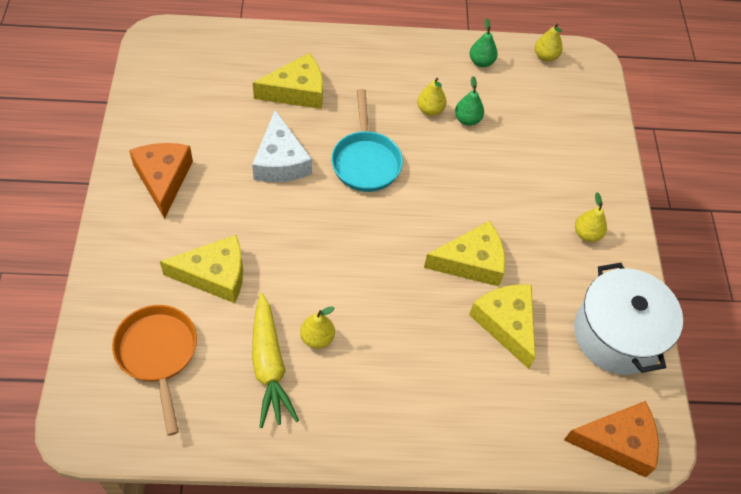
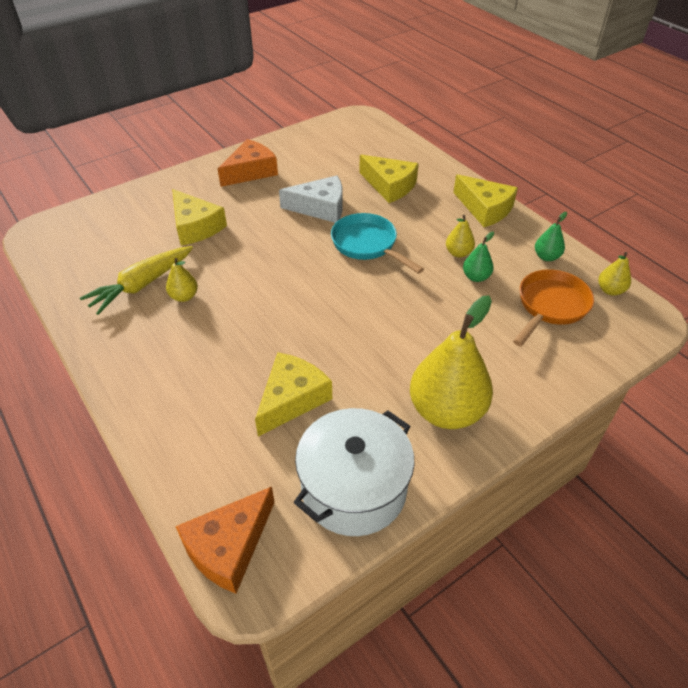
camera: 60 degrees right, 10 degrees down
(158, 354) = (113, 234): orange pan -> orange pan (550, 306)
(280, 161) = (320, 208): white cheese -> white cheese turned 135 degrees counterclockwise
(365, 161) = (367, 245): turquoise pan -> turquoise pan turned 90 degrees clockwise
(471, 262) = (334, 347): yellow cheese -> yellow cheese (484, 209)
(587, 234) = (446, 411): yellow pear -> yellow pear, size x2.20
(617, 442) = (229, 546): orange cheese -> orange cheese turned 75 degrees clockwise

